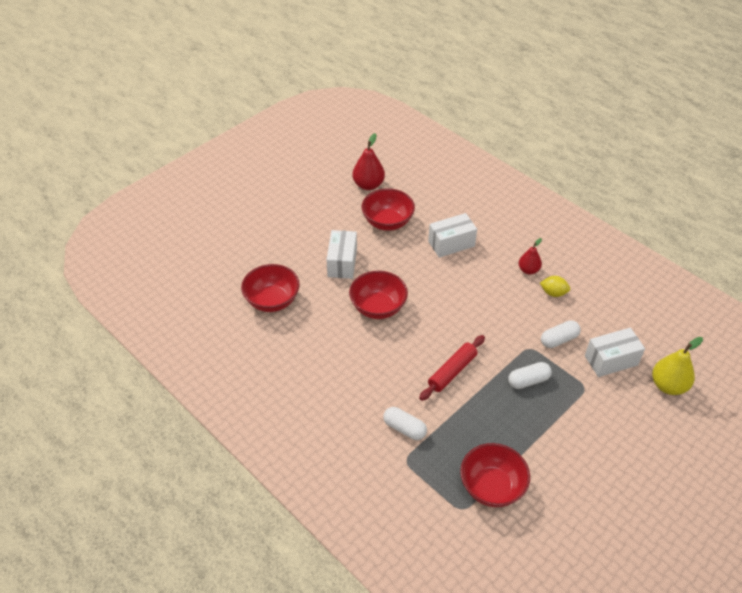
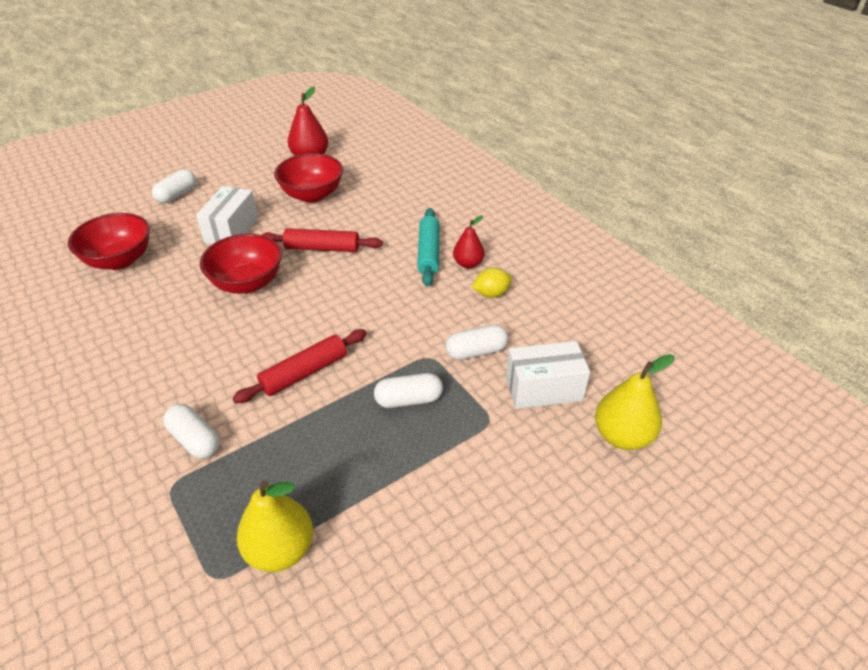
camera: 10 degrees right, 5 degrees down
(281, 235) = (177, 195): none -> white capsule
(418, 270) = (322, 248): none -> red rolling pin
(451, 244) = (380, 225): white box -> none
(492, 487) = (280, 550): red bowl -> yellow pear
(497, 264) = (428, 253): none -> turquoise rolling pin
(553, 293) = (491, 294): yellow lemon -> yellow lemon turned 45 degrees counterclockwise

